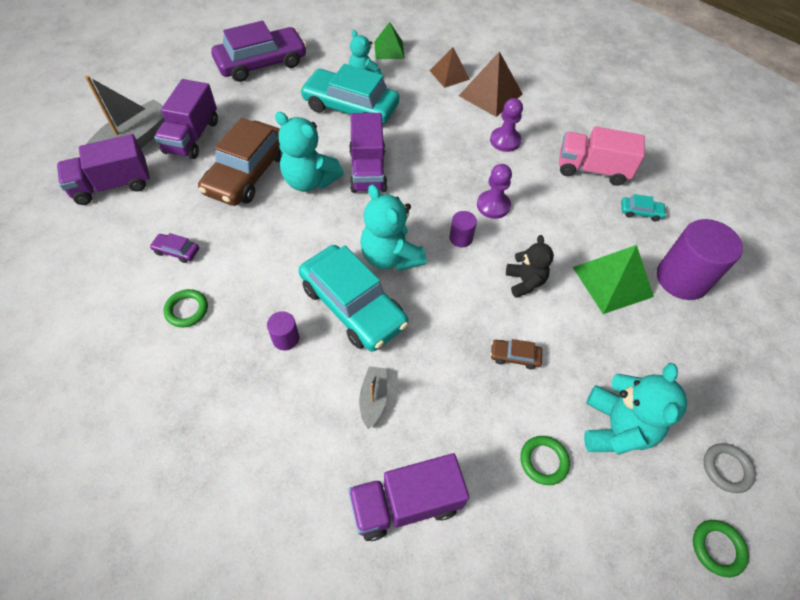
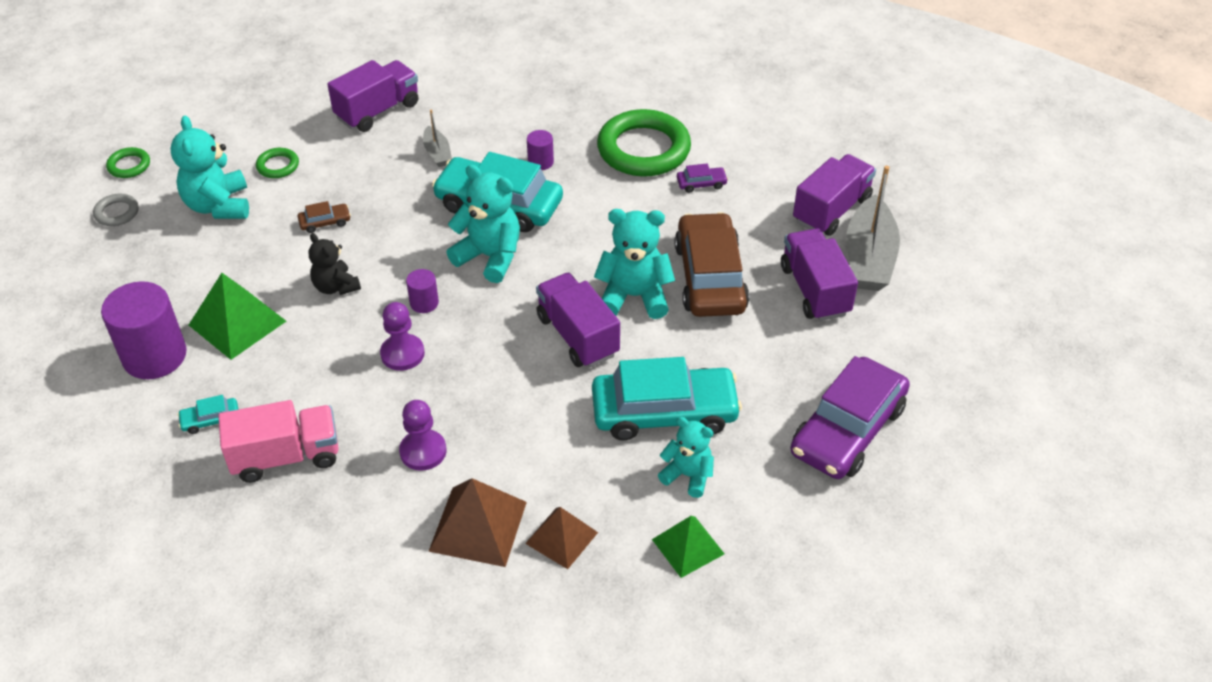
camera: 155 degrees right, 10 degrees down
(187, 310) = (643, 149): green ring -> green ring, size x2.23

